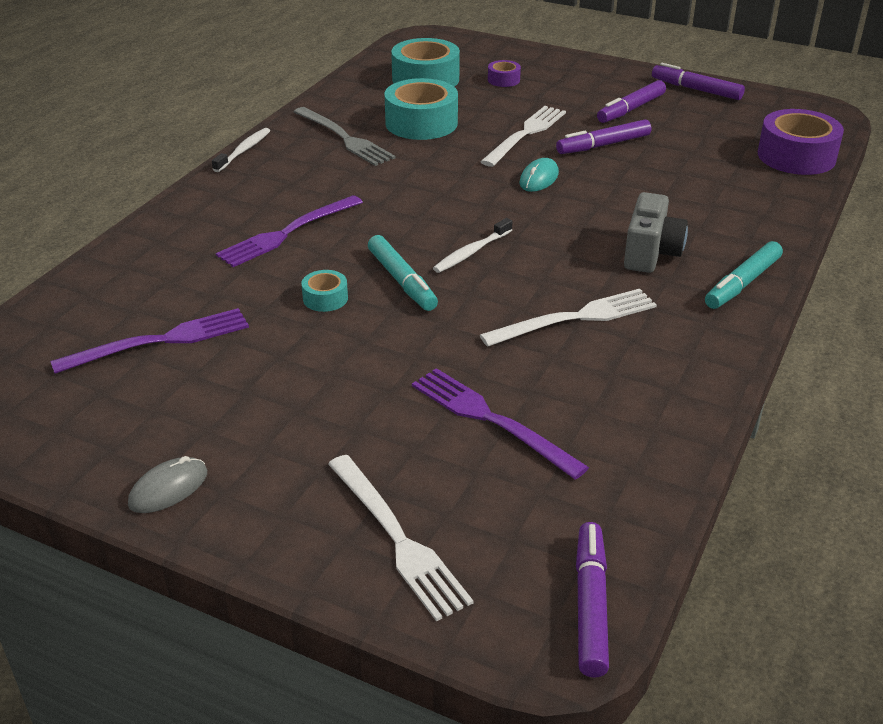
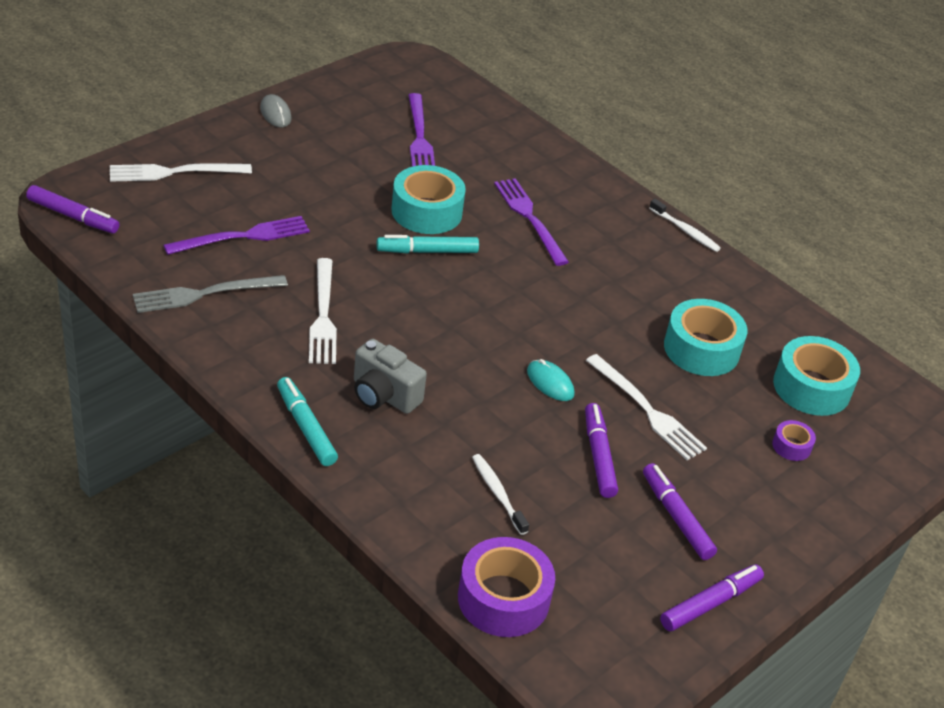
camera: 105 degrees right, 5 degrees up
(325, 298) = (426, 211): turquoise tape -> turquoise tape, size x2.07
(344, 138) = (686, 292): grey fork -> grey fork (204, 294)
(471, 252) = (446, 298): white toothbrush -> white toothbrush (498, 493)

